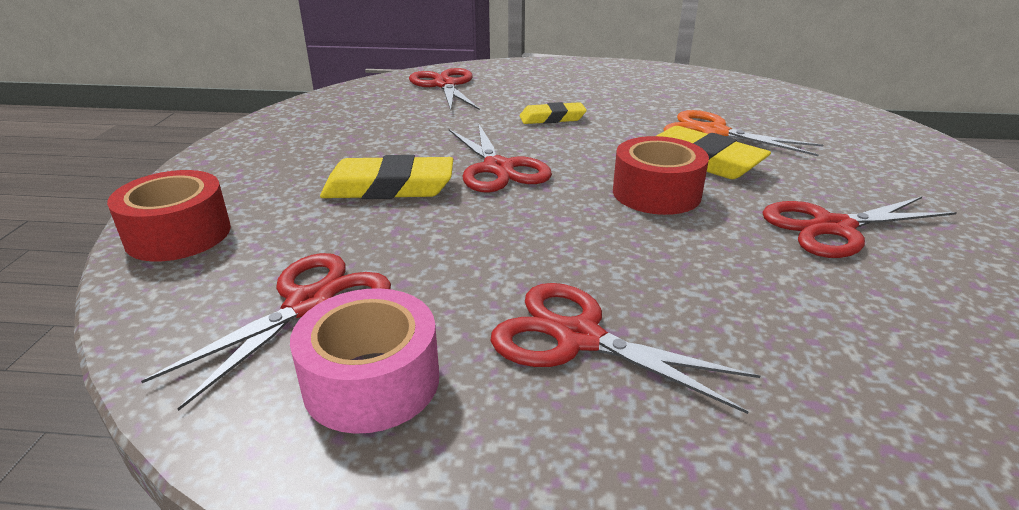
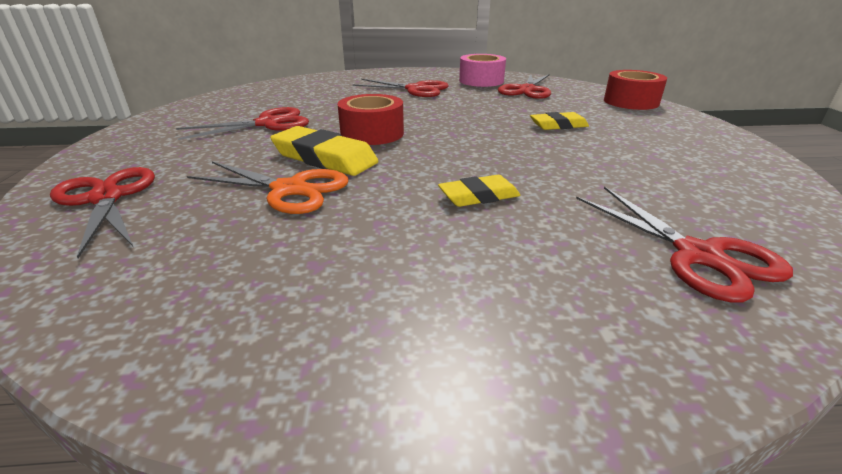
camera: 170 degrees right, 0 degrees up
(389, 187) = (558, 125): yellow eraser -> yellow eraser, size x0.62
(498, 168) = (495, 141): red scissors -> red scissors (106, 198)

